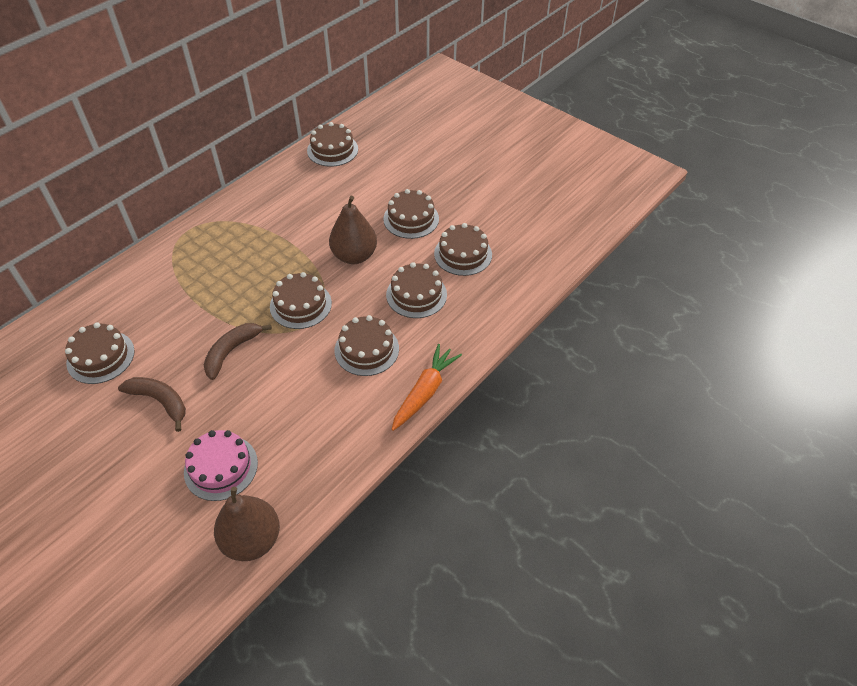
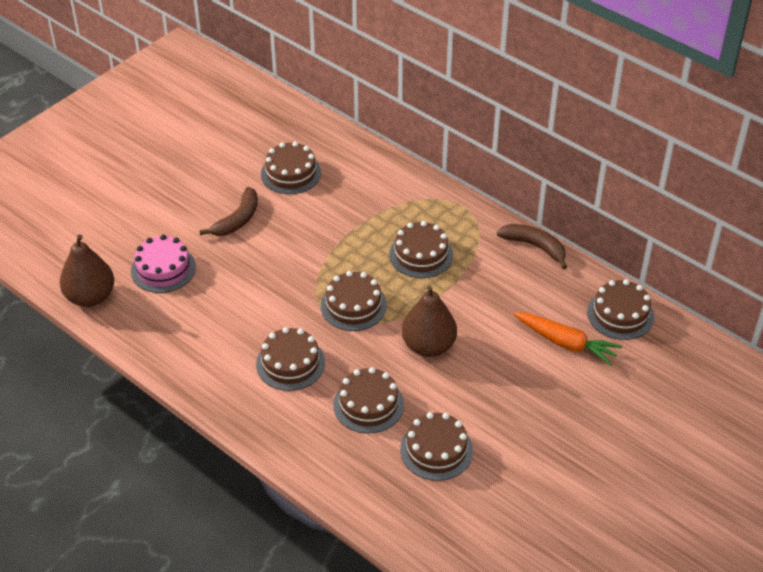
camera: 90 degrees right, 5 degrees down
(231, 351) = (292, 260): brown banana -> brown banana (535, 246)
(411, 219) = (496, 397): brown cake -> brown cake (421, 254)
(424, 392) = (231, 413): orange carrot -> orange carrot (566, 343)

